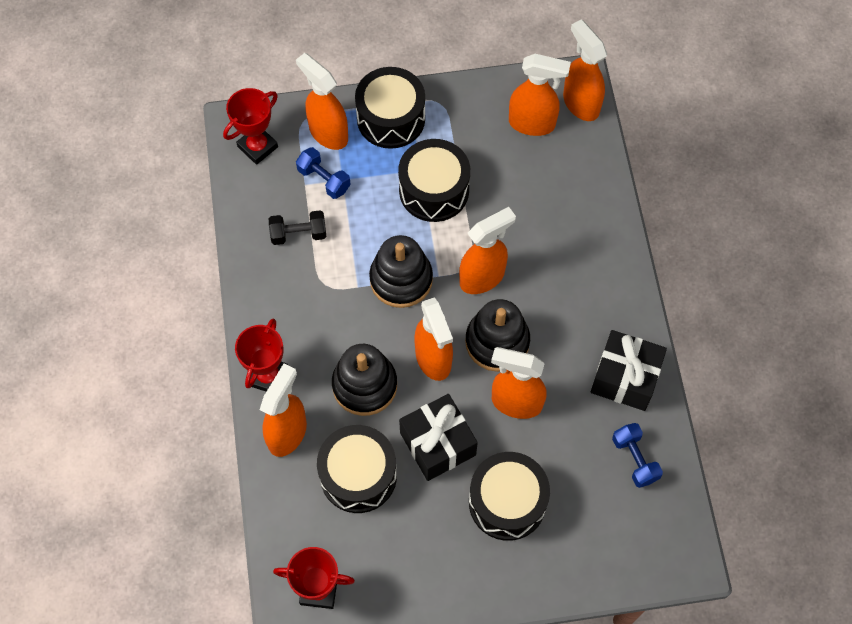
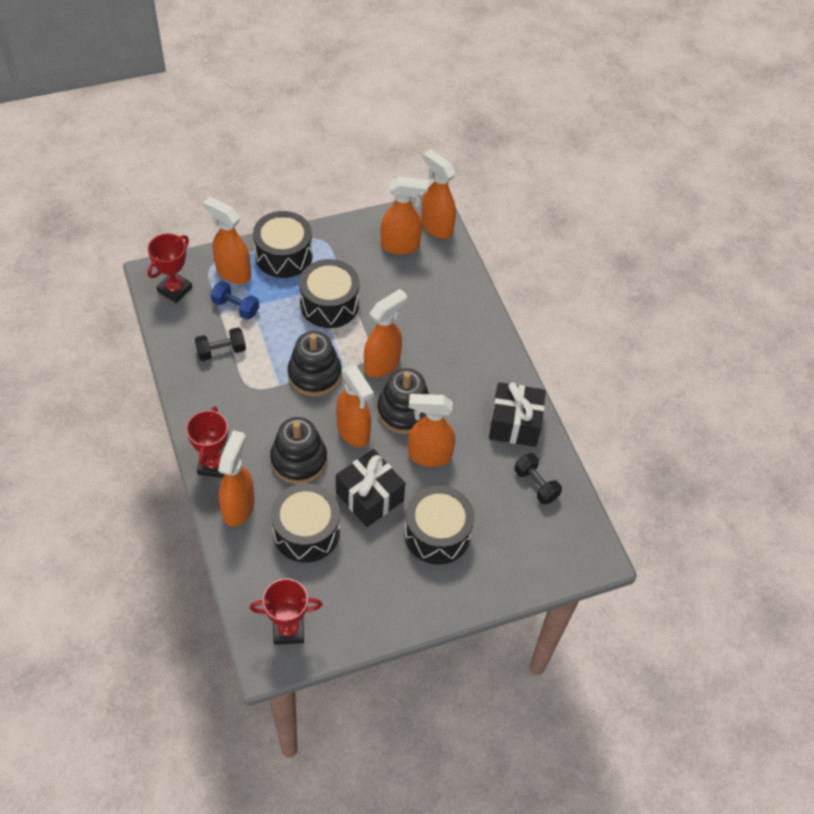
camera: 15 degrees left, 10 degrees down
(634, 459) = (536, 485): blue dumbbell -> black dumbbell

